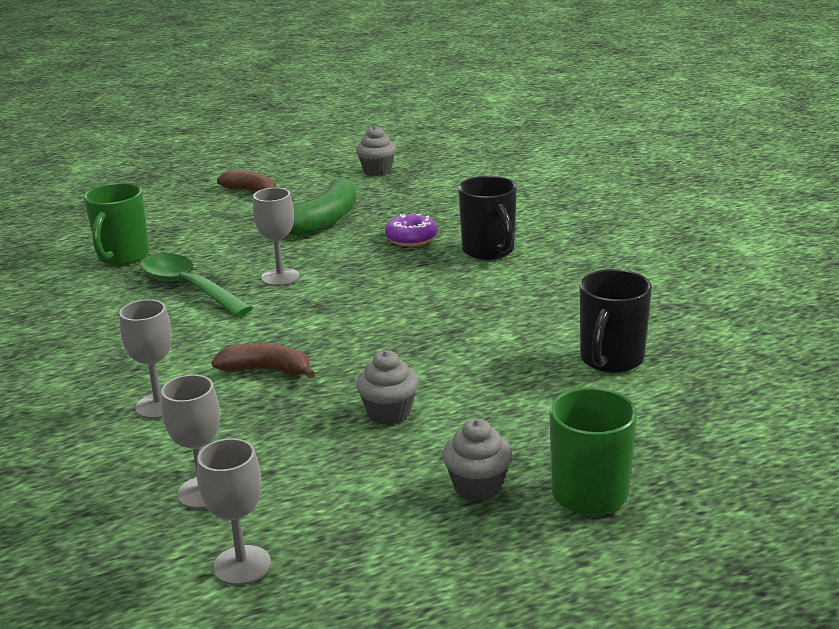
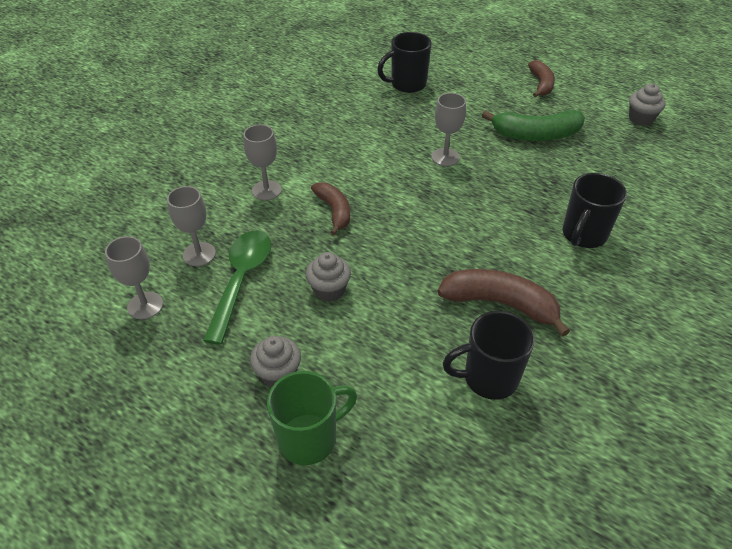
camera: 55 degrees right, 20 degrees up
(122, 256) = (407, 84): green mug -> black mug
(188, 287) = (397, 128): green spoon -> green spoon (241, 280)
(411, 239) = (558, 187): purple donut -> none
(526, 321) = (500, 304): none -> brown banana

